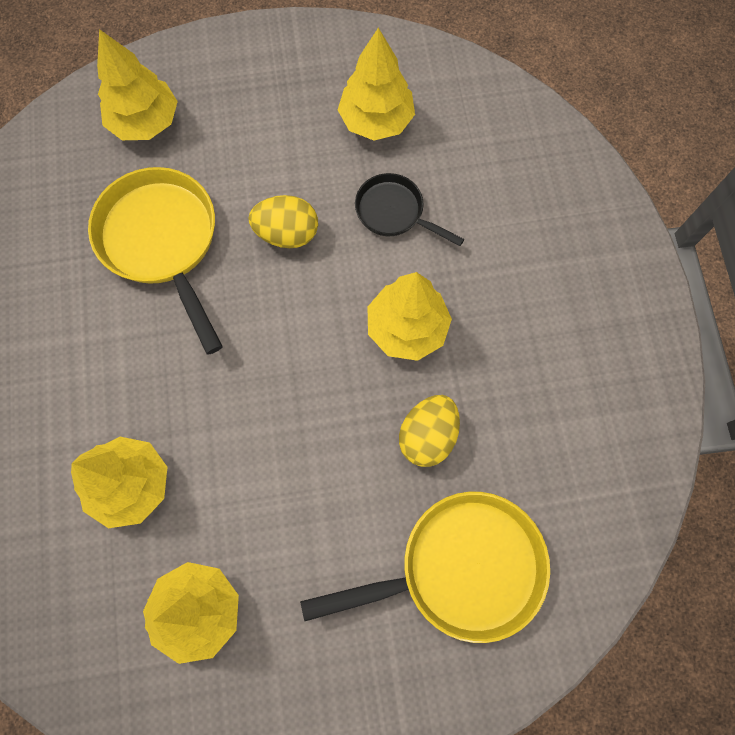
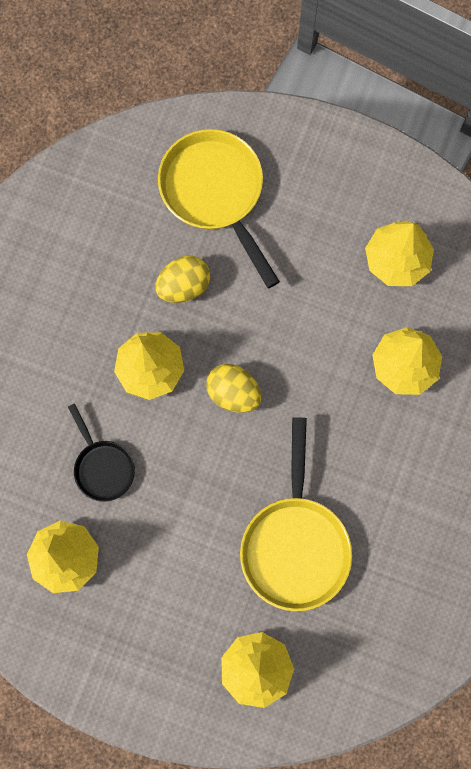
camera: 150 degrees left, 5 degrees up
(287, 233) = (195, 496): yellow egg -> yellow egg (233, 393)
(460, 568) = (215, 193): yellow pan -> yellow pan turned 45 degrees clockwise

